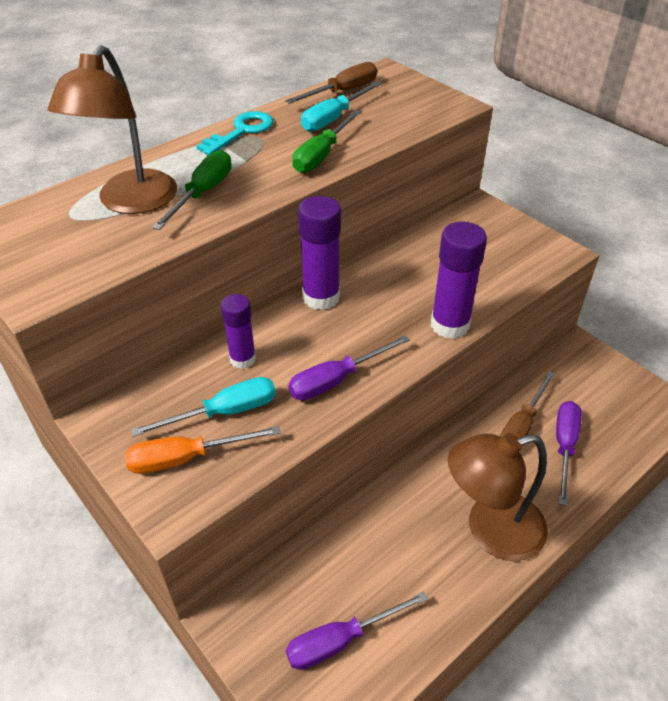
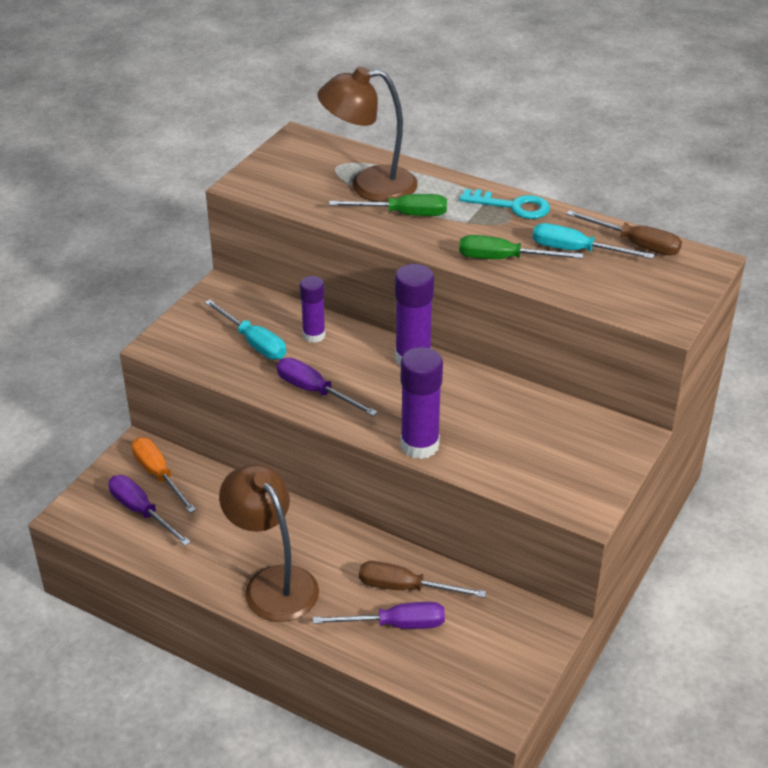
camera: 70 degrees right, 5 degrees down
(187, 458) = (204, 338): orange screwdriver -> orange screwdriver (159, 475)

